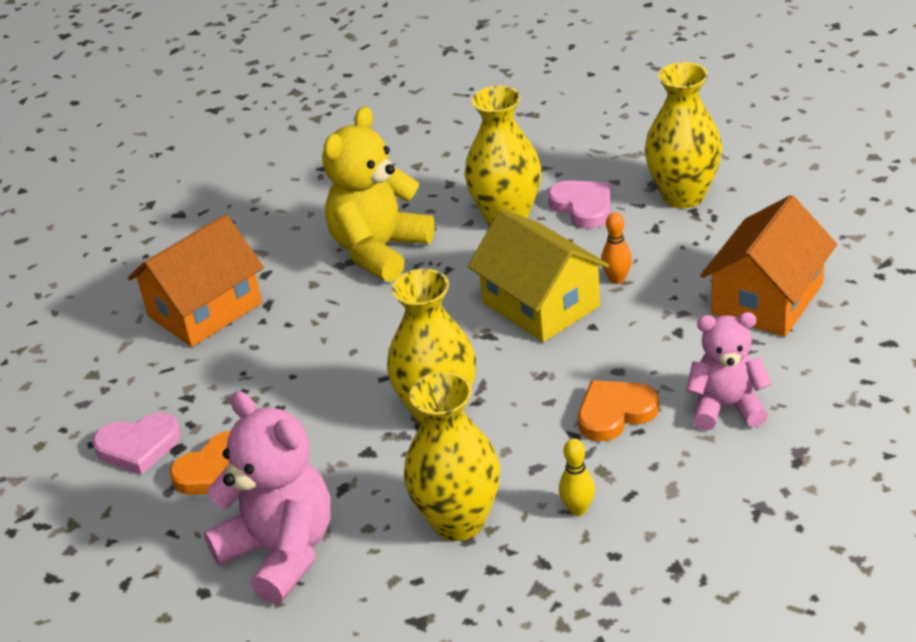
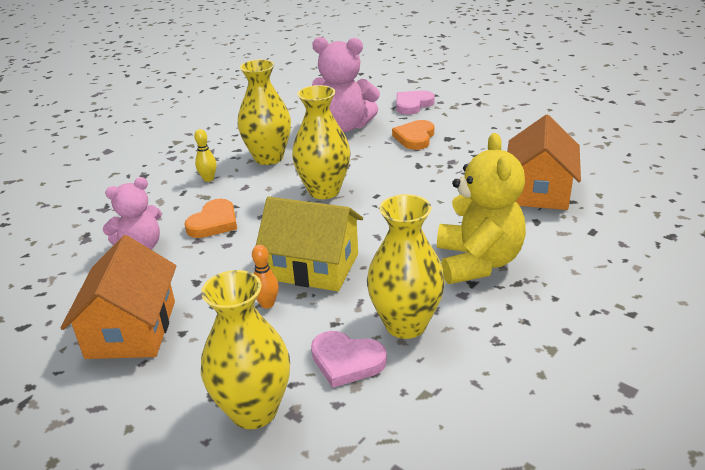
camera: 145 degrees right, 5 degrees down
(138, 446) = (468, 133): pink heart -> pink heart (413, 105)

